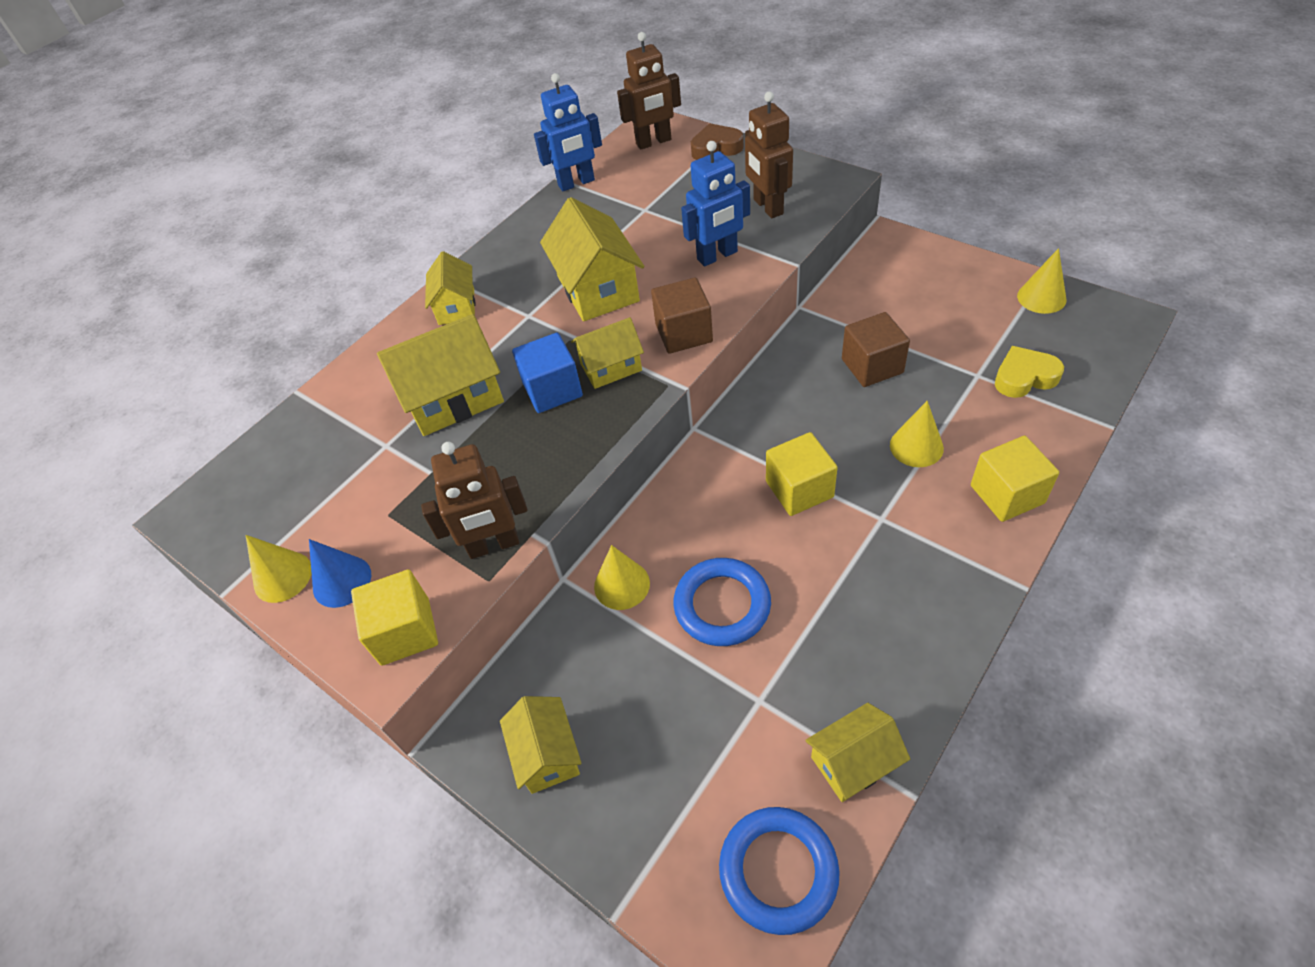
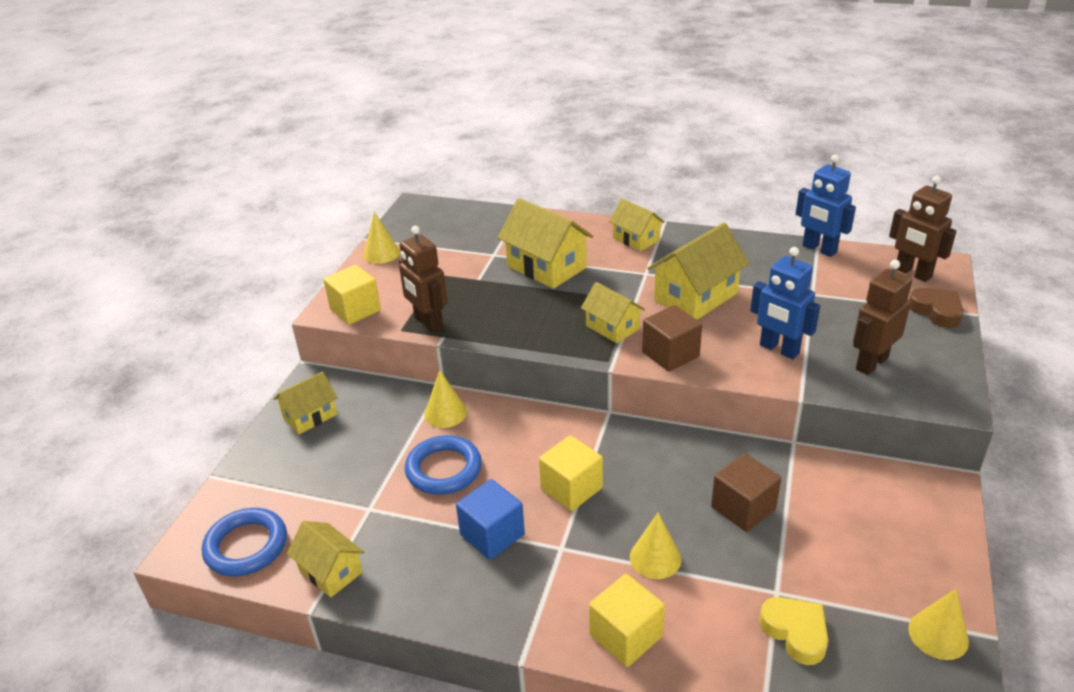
camera: 65 degrees right, 15 degrees down
(342, 581) = (384, 275): blue cone -> none
(456, 306) = (636, 239): yellow house -> yellow house turned 75 degrees clockwise
(552, 390) = (575, 307): blue cube -> blue cube (492, 535)

